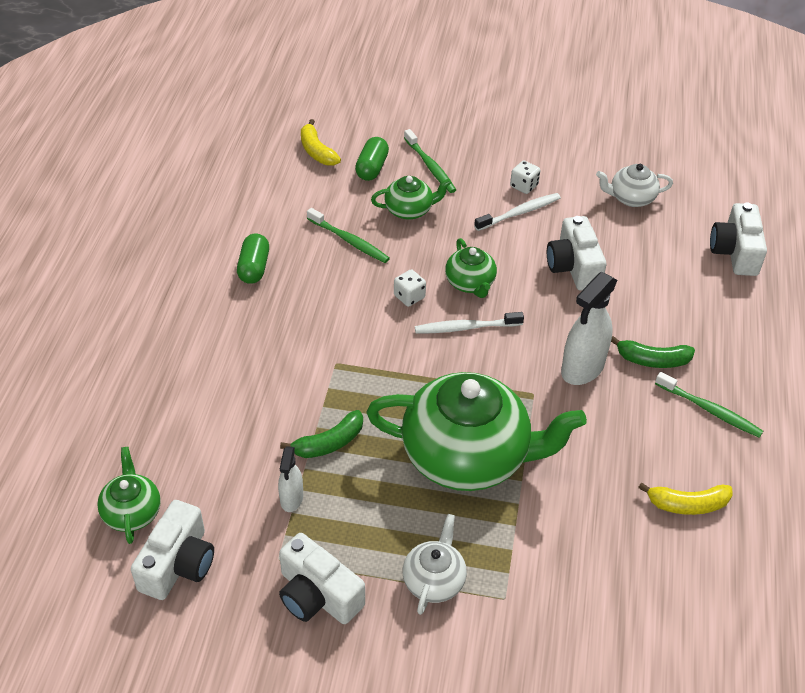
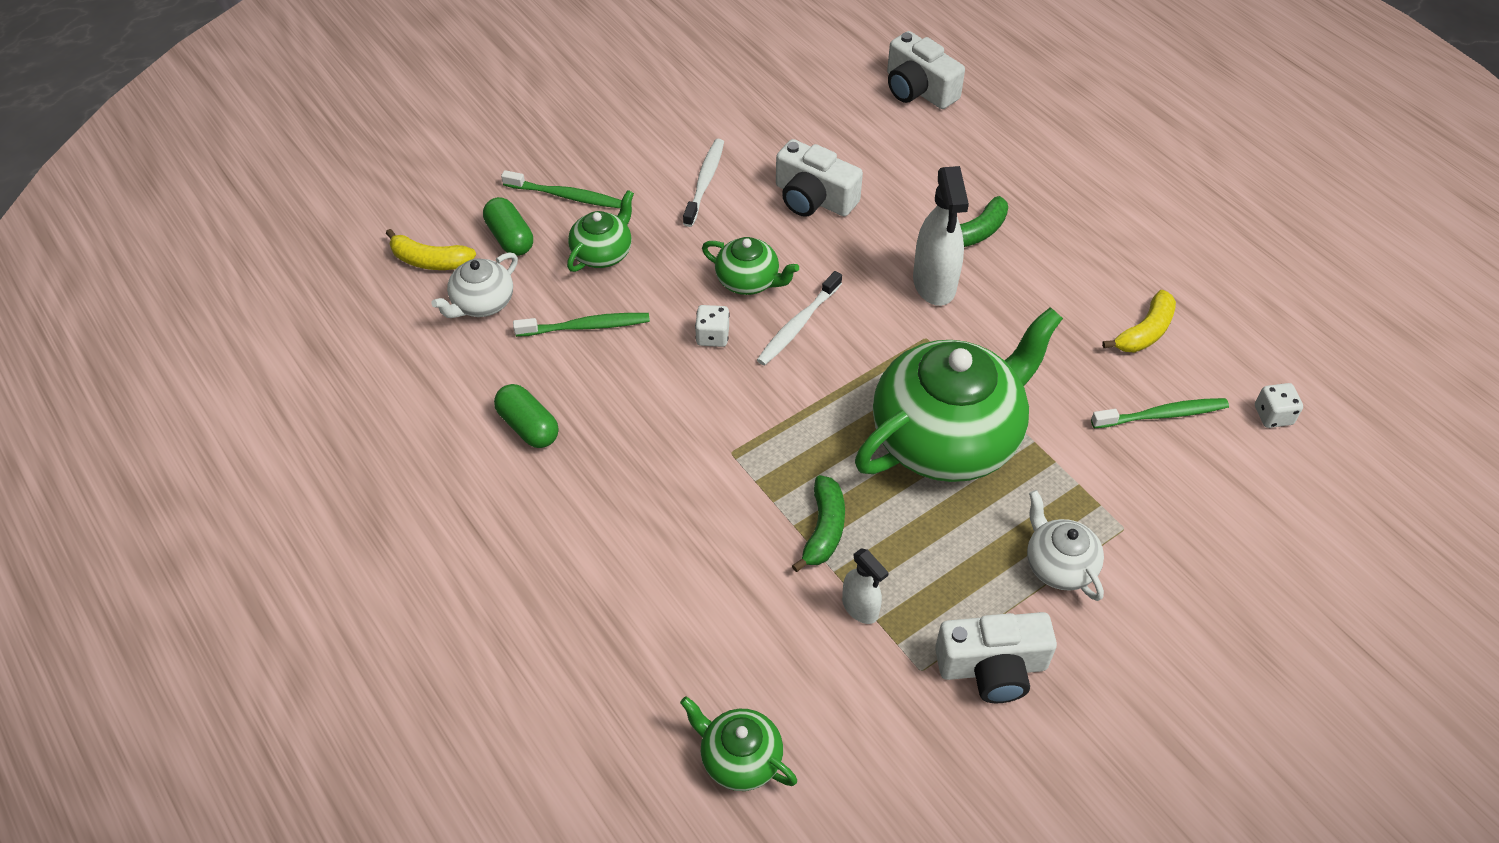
camera: 45 degrees left, 5 degrees up
(178, 564) = (846, 761): white camera -> none
(524, 186) = (675, 153): white dice -> white dice (1273, 415)
(631, 198) = (779, 99): white teapot -> white teapot (482, 303)
(709, 410) = (1064, 241): green toothbrush -> green toothbrush (1161, 415)

